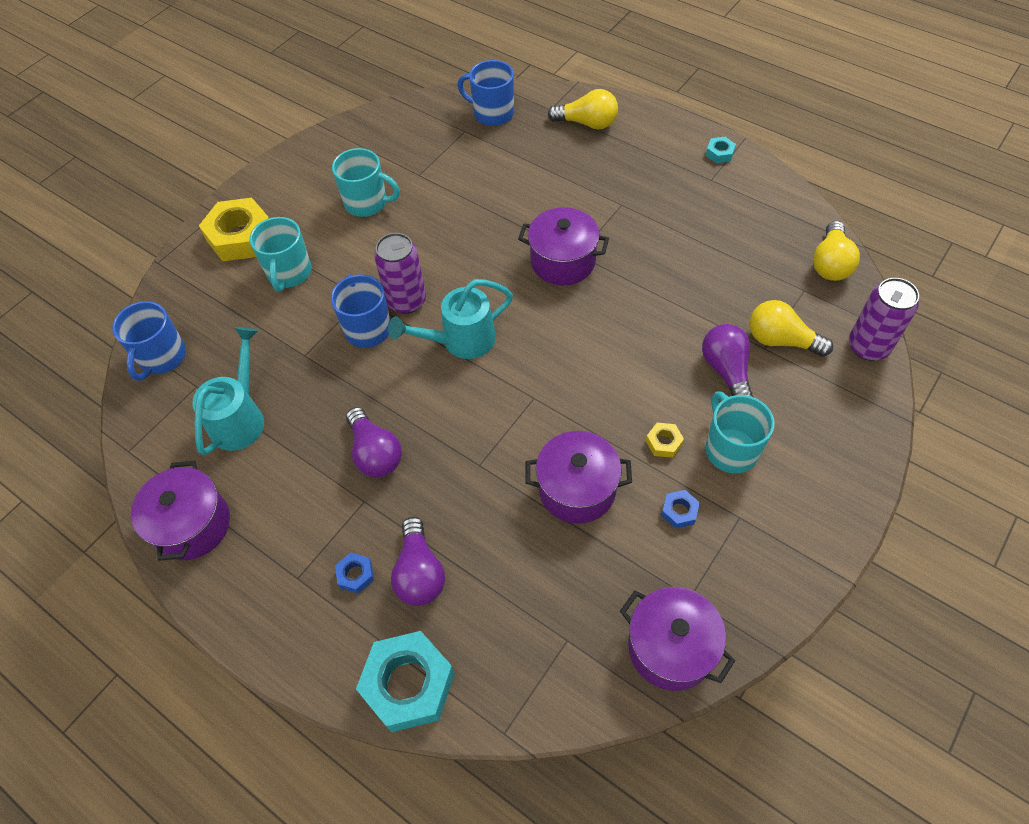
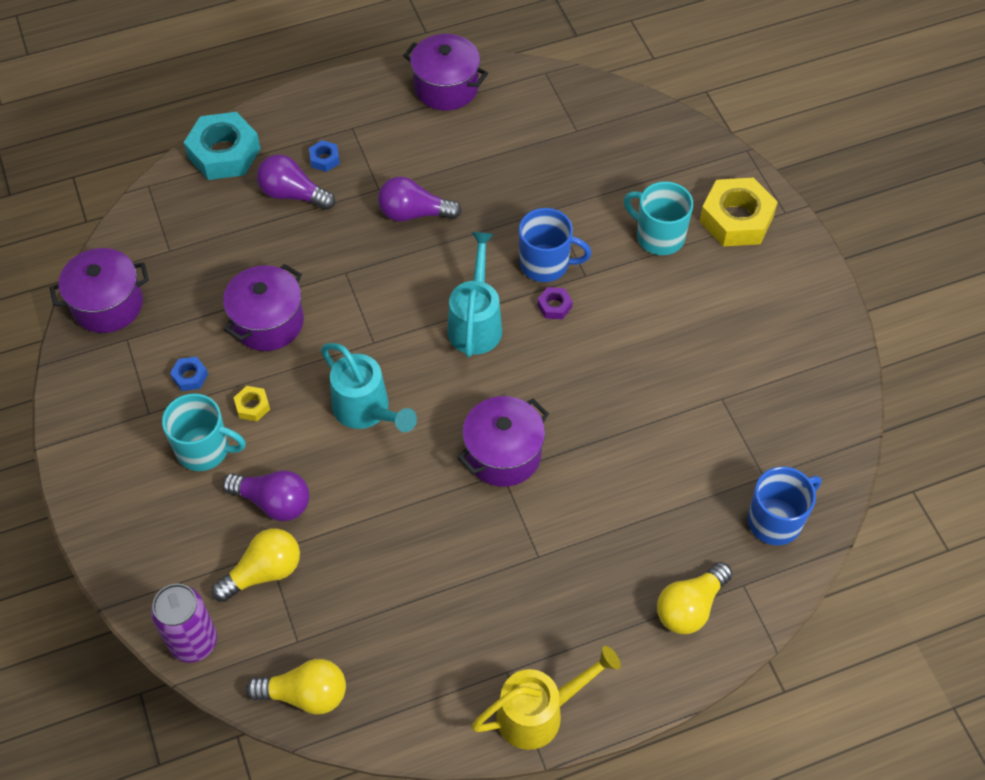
camera: 120 degrees right, 0 degrees up
(162, 357) = (626, 119): blue mug -> none
(240, 418) = (520, 146): turquoise watering can -> turquoise watering can (366, 410)
(367, 203) = (710, 335): turquoise mug -> none
(407, 301) = (554, 306): purple can -> purple nut
(719, 153) = (539, 713): turquoise nut -> yellow watering can
(830, 263) = (305, 694): yellow light bulb -> yellow light bulb turned 135 degrees clockwise

